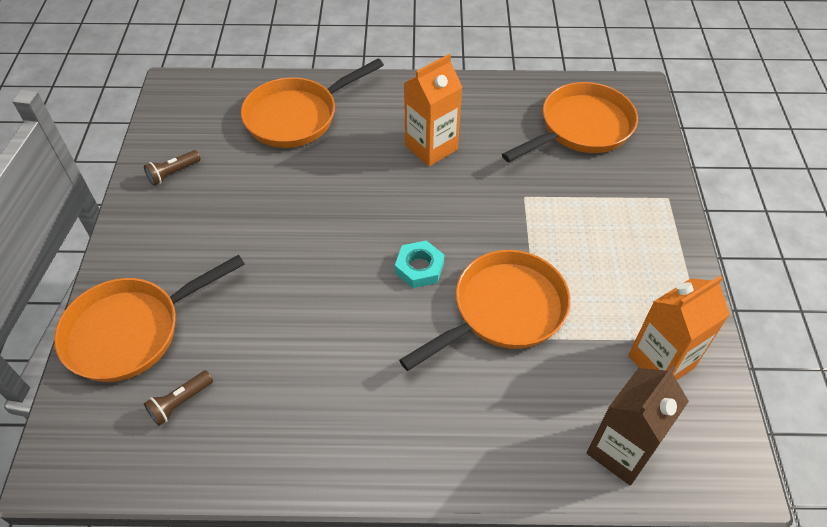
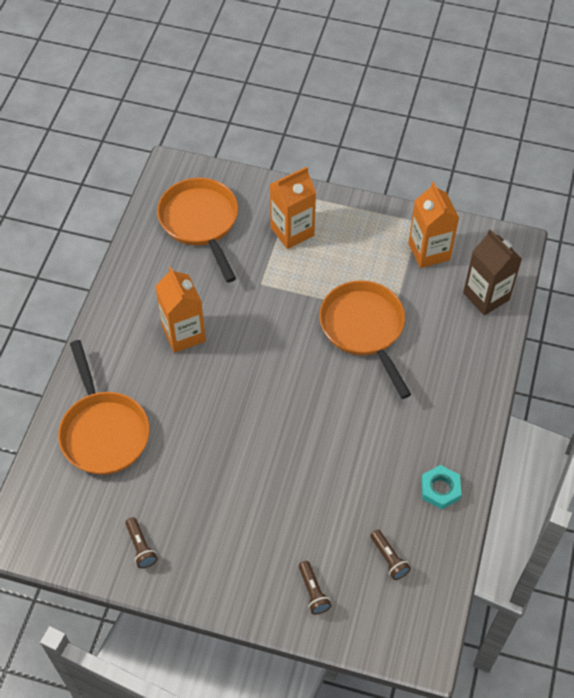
camera: 75 degrees left, 5 degrees up
(131, 331) = (313, 592): orange pan -> brown flashlight
(419, 268) = (310, 373): turquoise nut -> turquoise nut (440, 489)
(613, 209) = (292, 231): none -> orange carton

